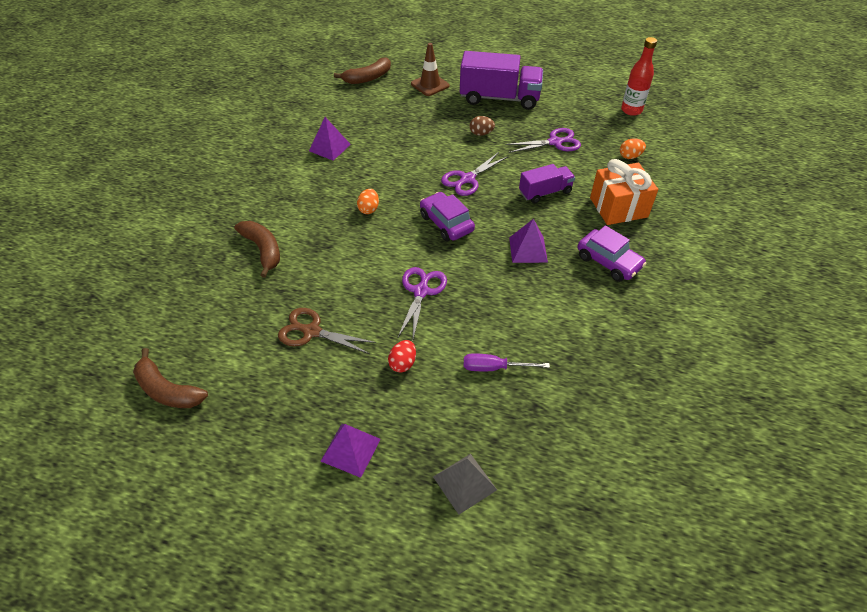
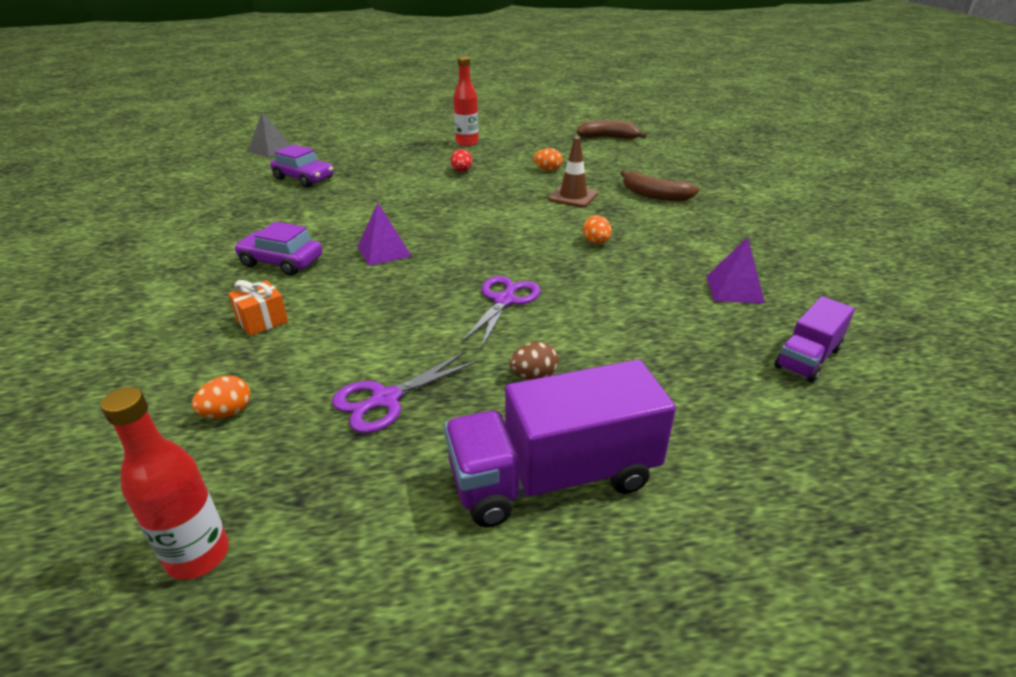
camera: 155 degrees right, 15 degrees down
(312, 331) = (548, 170): brown scissors -> orange egg
(350, 449) = (467, 143): purple pyramid -> red bottle
(368, 78) = (874, 434): brown banana -> none
(421, 291) = (479, 203): purple scissors -> none
(430, 85) = (734, 462): brown traffic cone -> brown traffic cone (573, 196)
(446, 223) = (495, 251): purple car -> purple car (304, 178)
(464, 483) = (386, 146): grey pyramid -> grey pyramid (270, 149)
(494, 368) = (386, 182): purple screwdriver -> none
(545, 192) = (381, 312): purple truck -> purple truck (808, 358)
(618, 207) = (262, 321): orange gift -> orange gift, size x0.56

